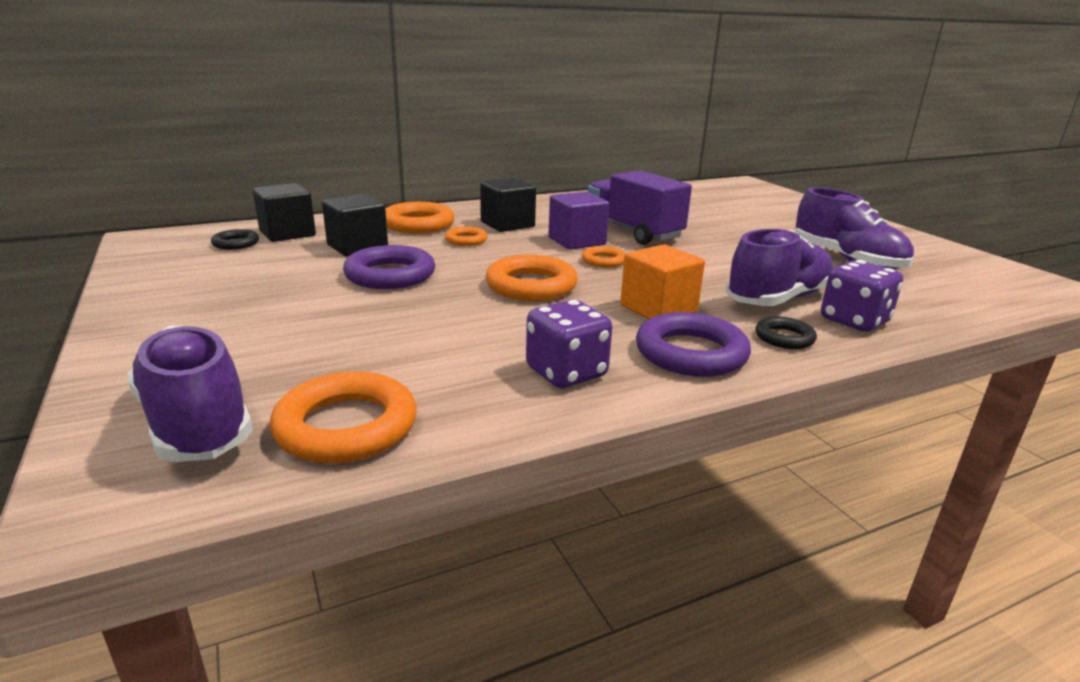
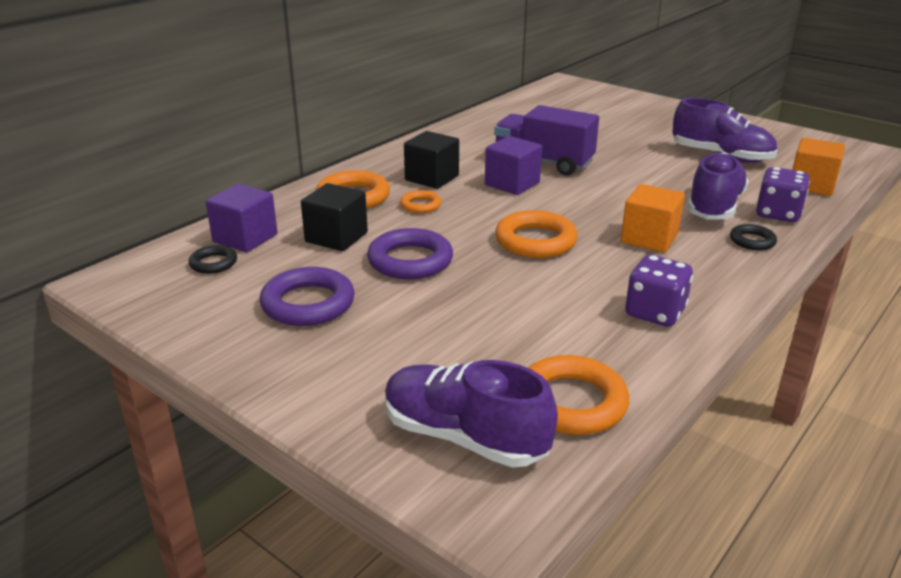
camera: 25 degrees left, 5 degrees up
(287, 233) = (245, 238): black cube -> purple cube
(603, 261) = (558, 200): orange ring -> none
(691, 353) = (711, 271): purple ring -> purple ring (308, 303)
(938, 305) = (811, 185): none -> orange cube

